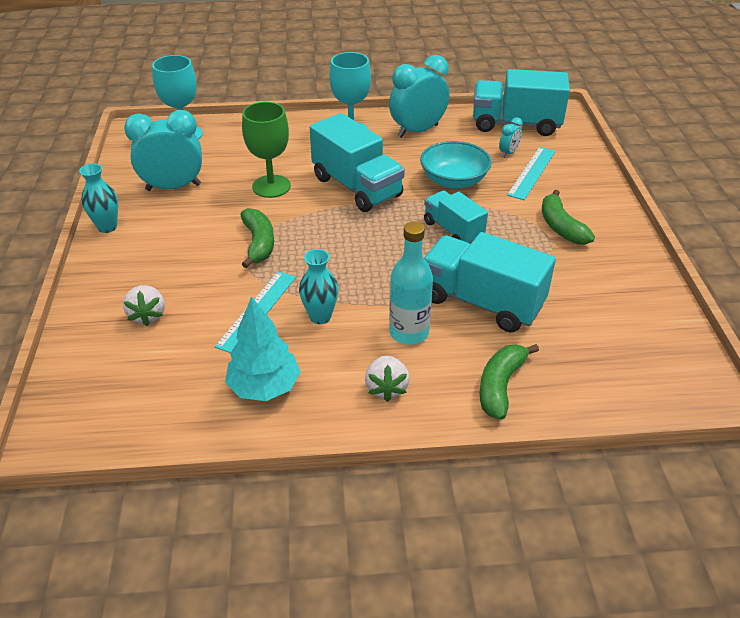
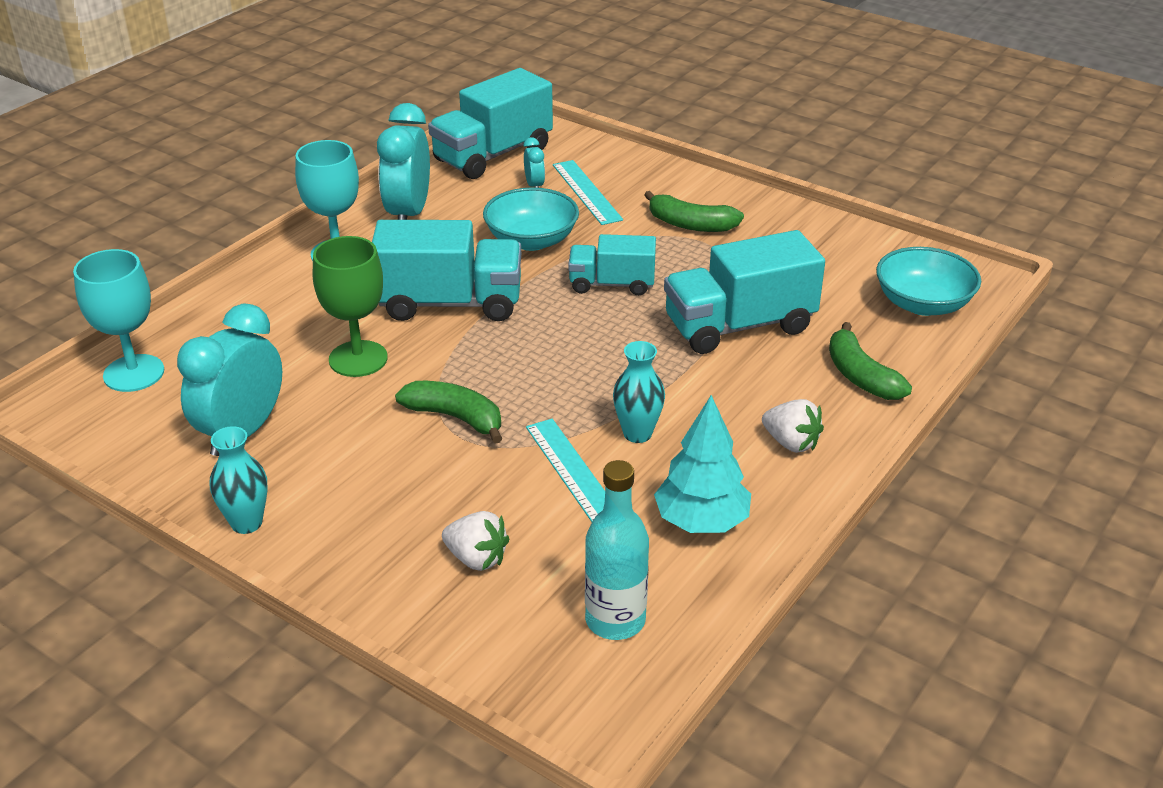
camera: 50 degrees left, 5 degrees down
(409, 332) = (730, 390): turquoise bottle -> turquoise bottle (615, 620)
(630, 376) = (923, 304): none -> turquoise bowl

